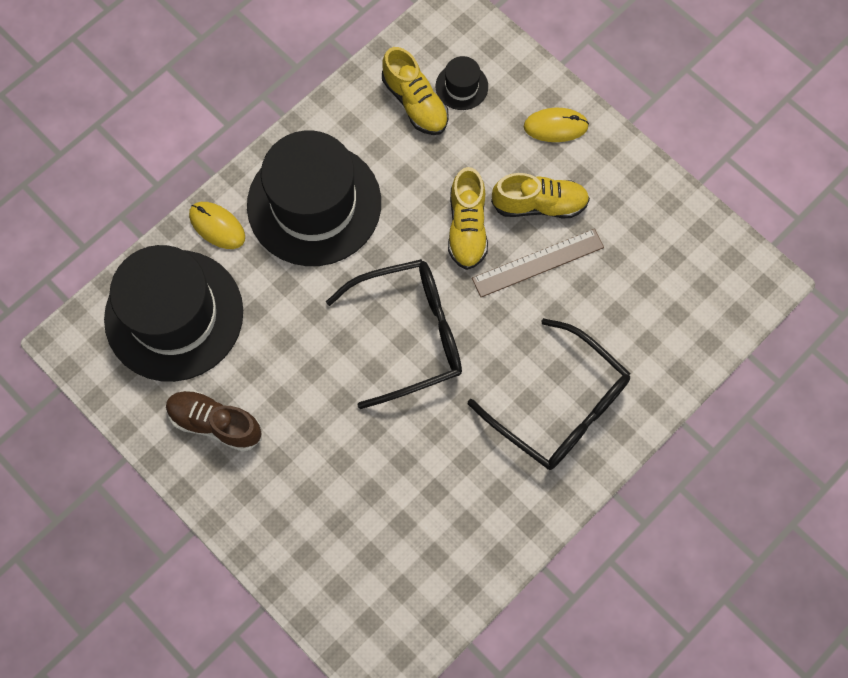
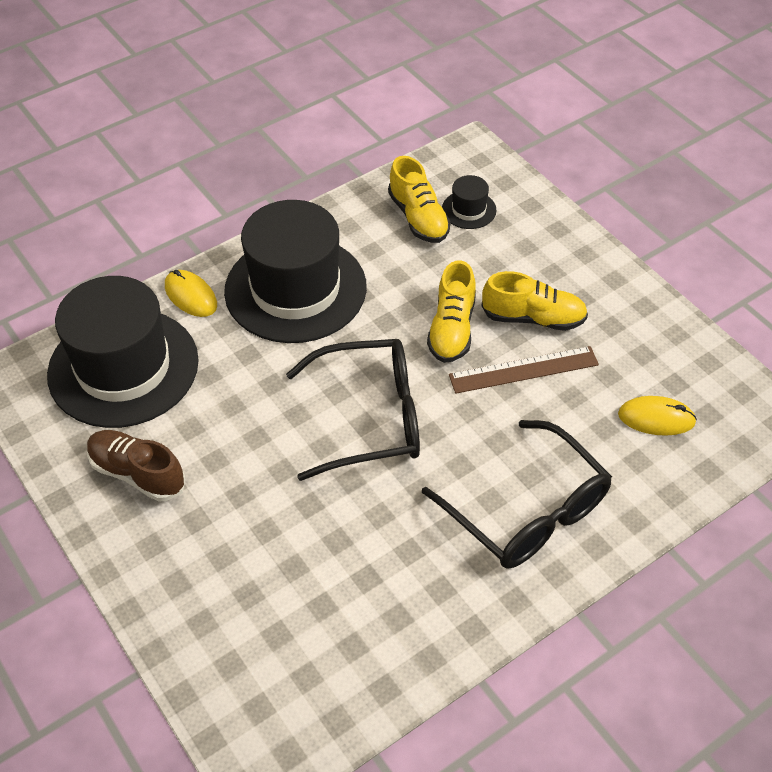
camera: 10 degrees right, 20 degrees down
(555, 126) = (561, 253): yellow mouse -> yellow mouse (656, 418)

